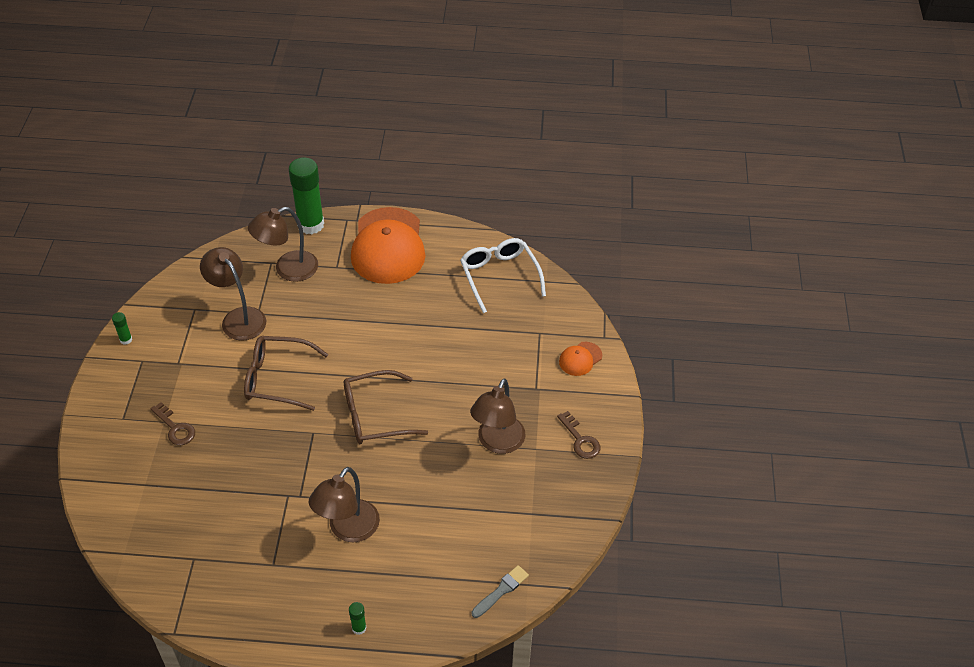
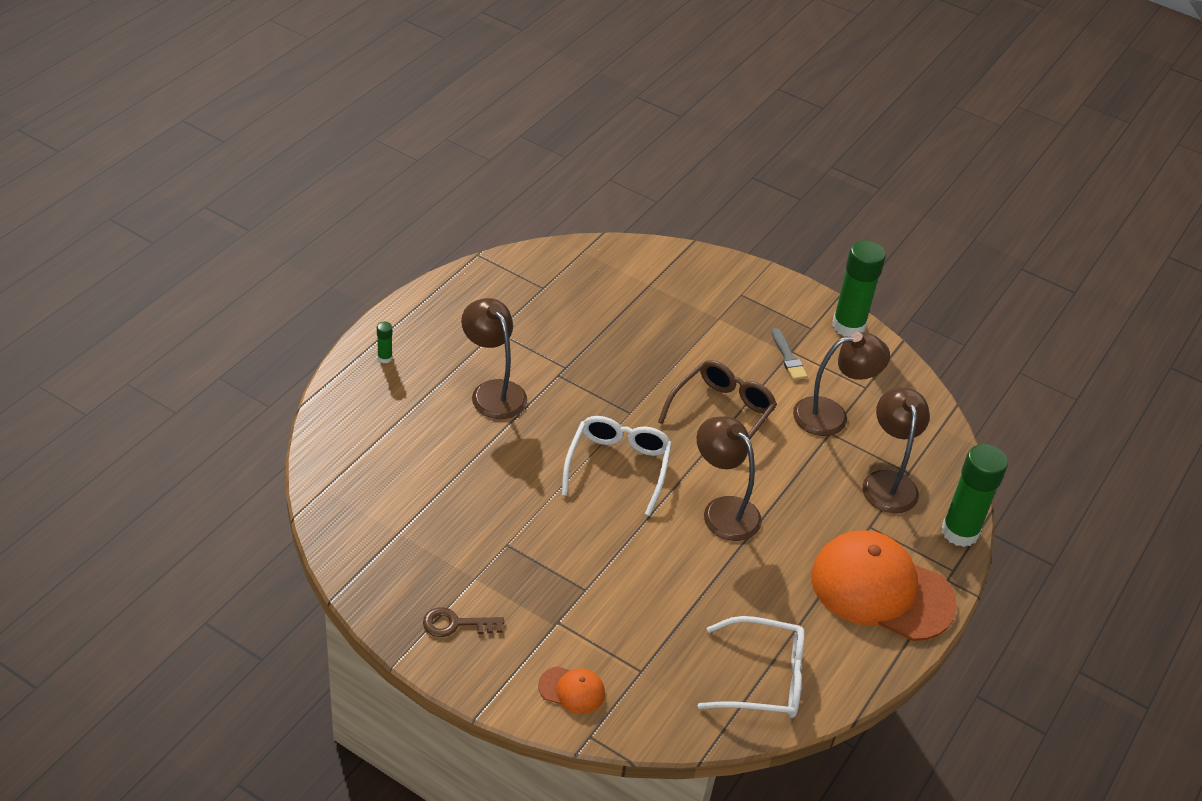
camera: 115 degrees right, 5 degrees down
(126, 340) = (848, 326): green glue stick -> green glue stick, size x2.39
(175, 428) = (704, 323): brown key -> none
(375, 416) = (618, 467): brown glasses -> white glasses
(497, 443) = (508, 549): brown lamp -> brown lamp (723, 510)
(501, 590) = (335, 467): grey brush -> grey brush (788, 358)
(580, 359) = (572, 690): orange cap -> orange cap turned 120 degrees clockwise

